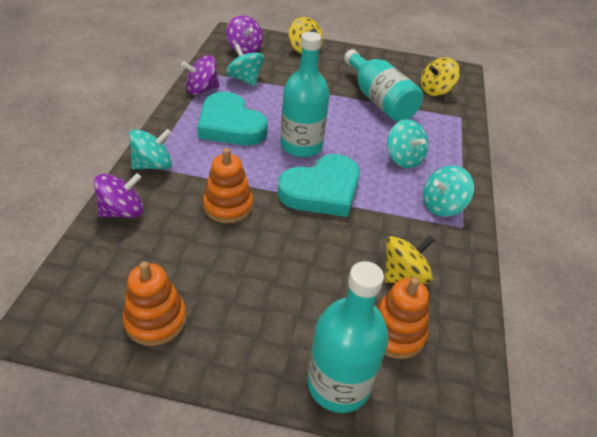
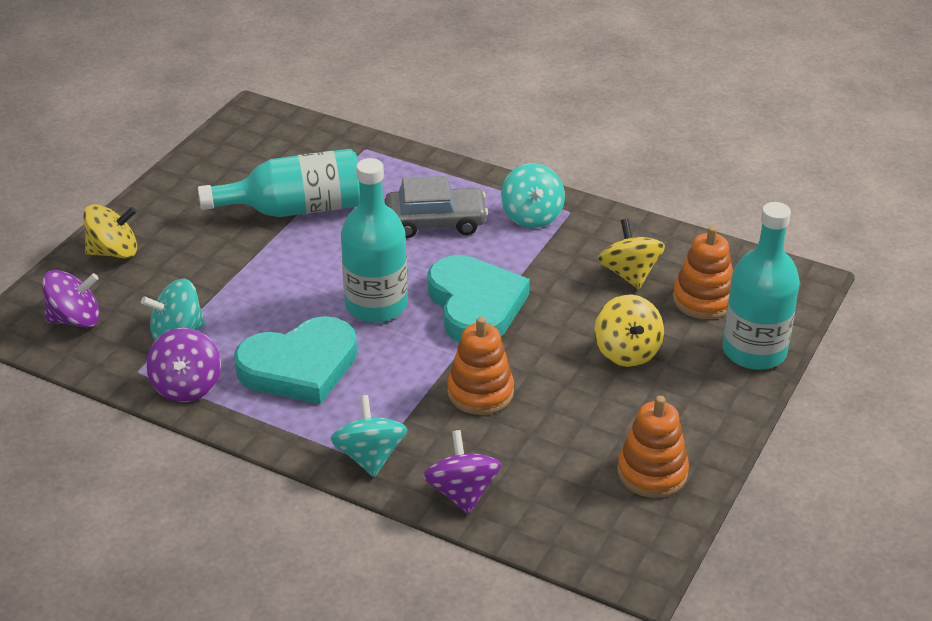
camera: 70 degrees left, 5 degrees down
(403, 158) = (435, 222): turquoise spinning top -> grey car
(435, 90) = (293, 151): yellow spinning top -> yellow spinning top (627, 351)

